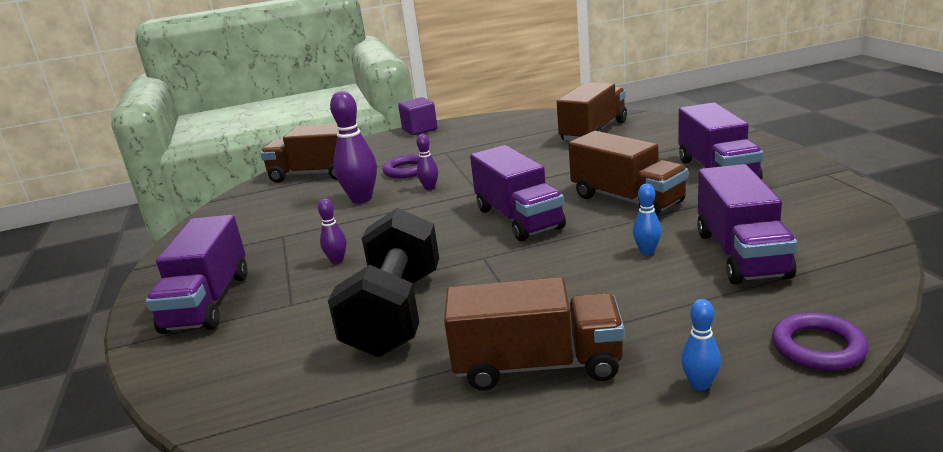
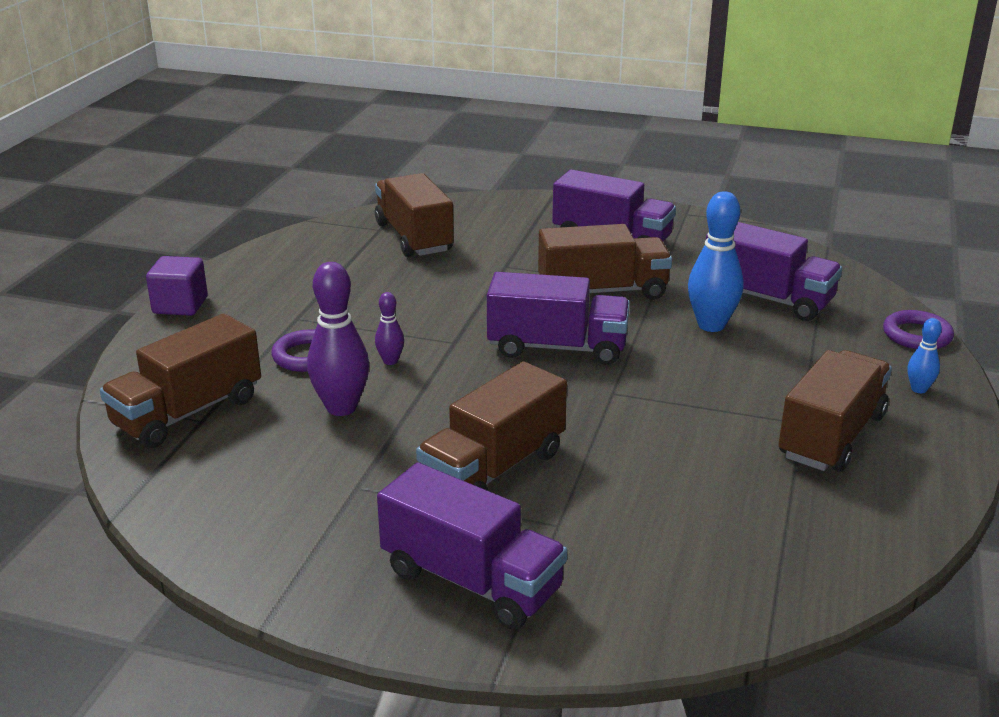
camera: 60 degrees left, 5 degrees up
(337, 260) = (493, 469): purple bowling pin -> brown truck
(395, 313) = (663, 470): black dumbbell -> none
(647, 251) = (711, 325): blue bowling pin -> blue bowling pin, size x1.95

